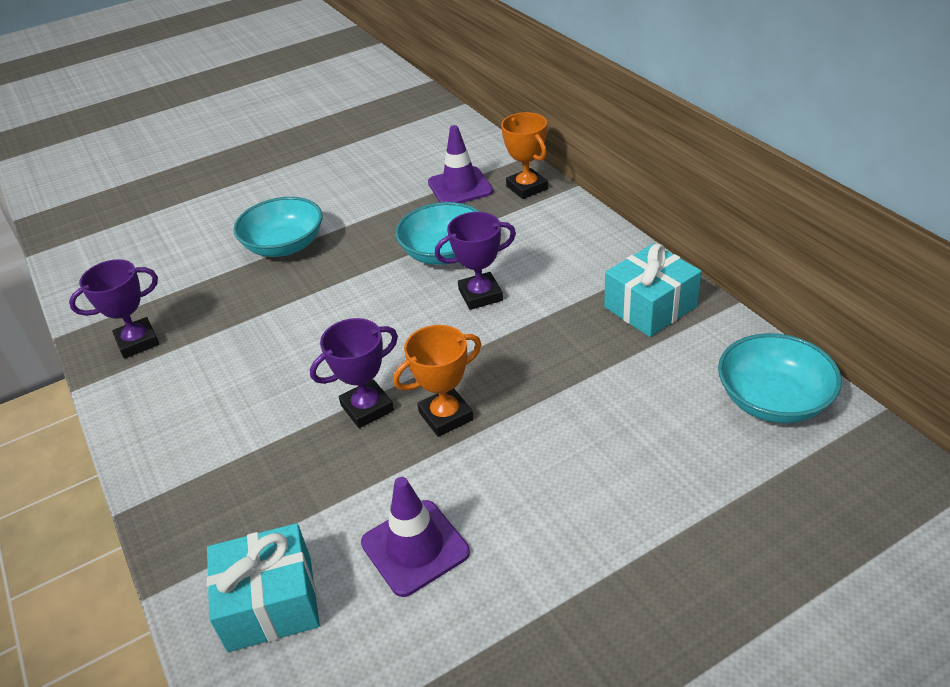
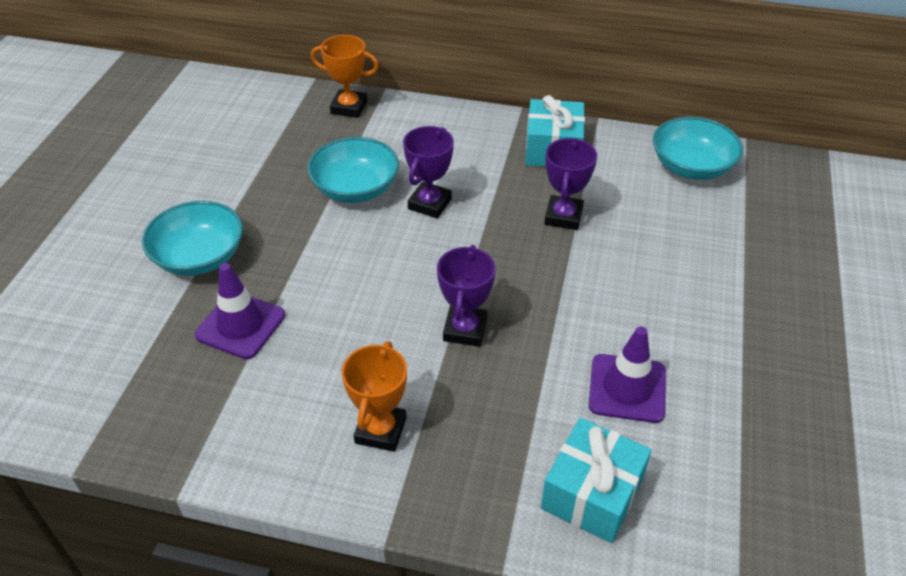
camera: 50 degrees left, 5 degrees up
(137, 342) = (179, 416): purple trophy -> purple trophy (563, 216)
(446, 416) = (526, 298): orange trophy -> orange trophy (380, 430)
(460, 187) = (292, 132): purple traffic cone -> purple traffic cone (240, 325)

